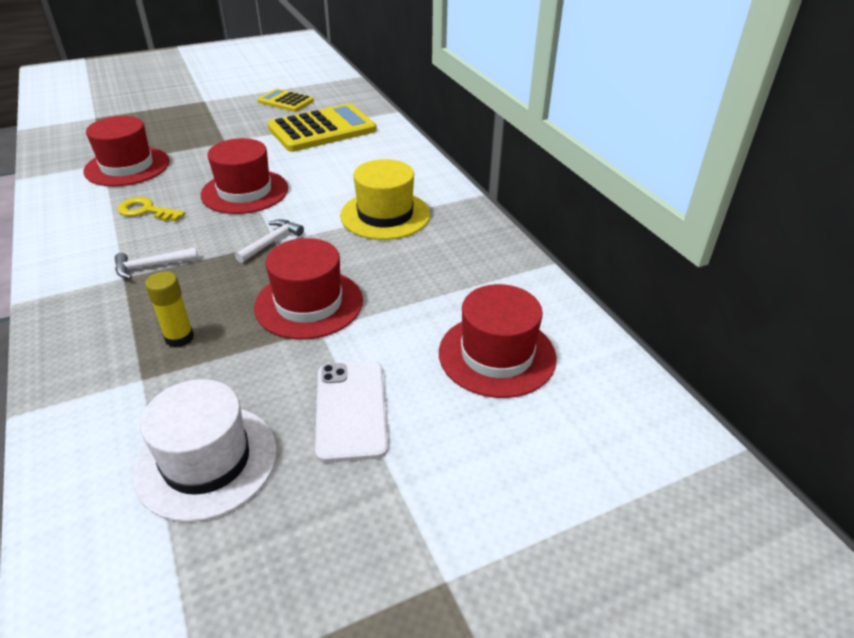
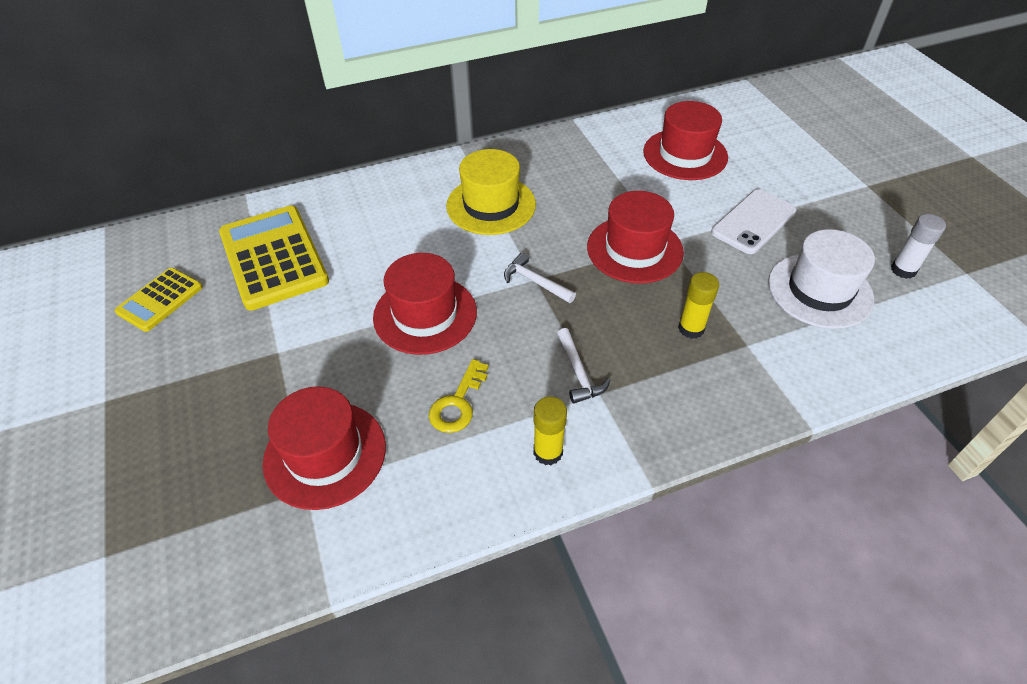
camera: 85 degrees left, 10 degrees up
(77, 251) = (548, 452): none -> yellow glue stick
(224, 580) = (903, 270): none -> white glue stick
(351, 410) = (753, 222): white phone -> white phone turned 45 degrees counterclockwise

